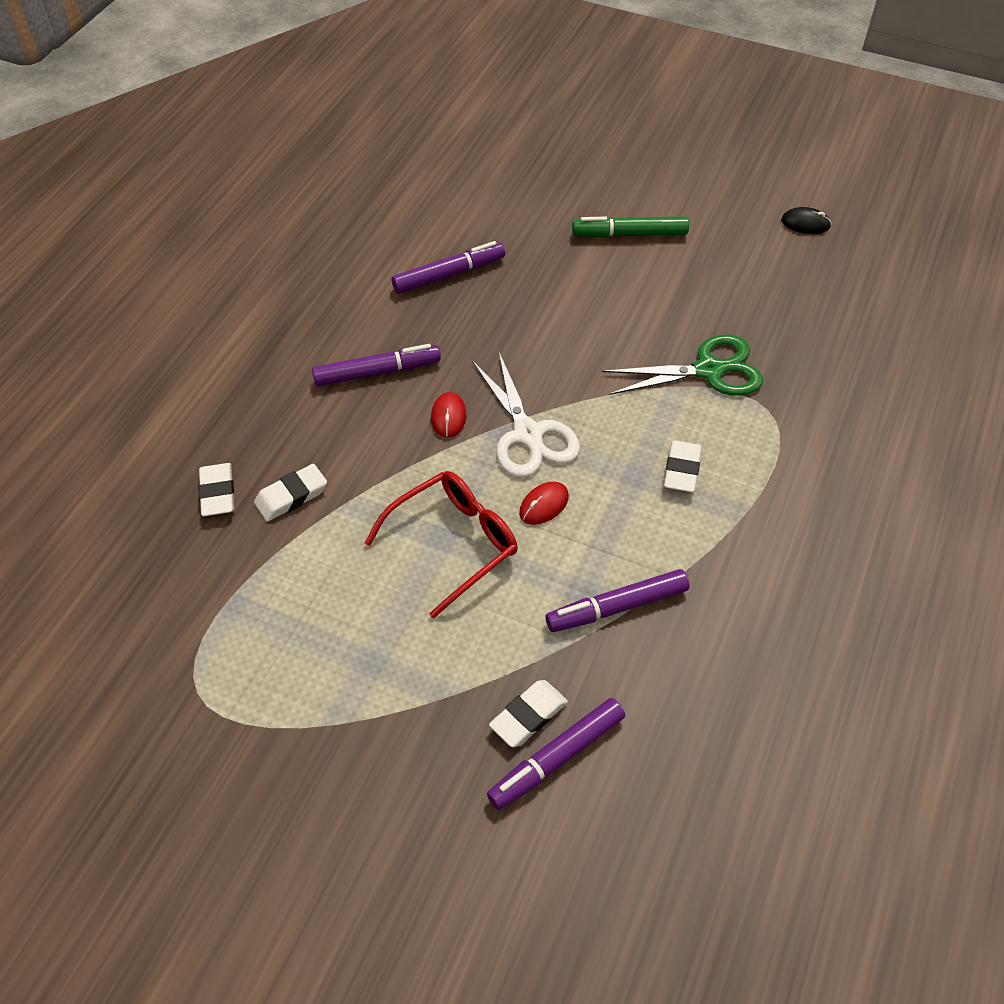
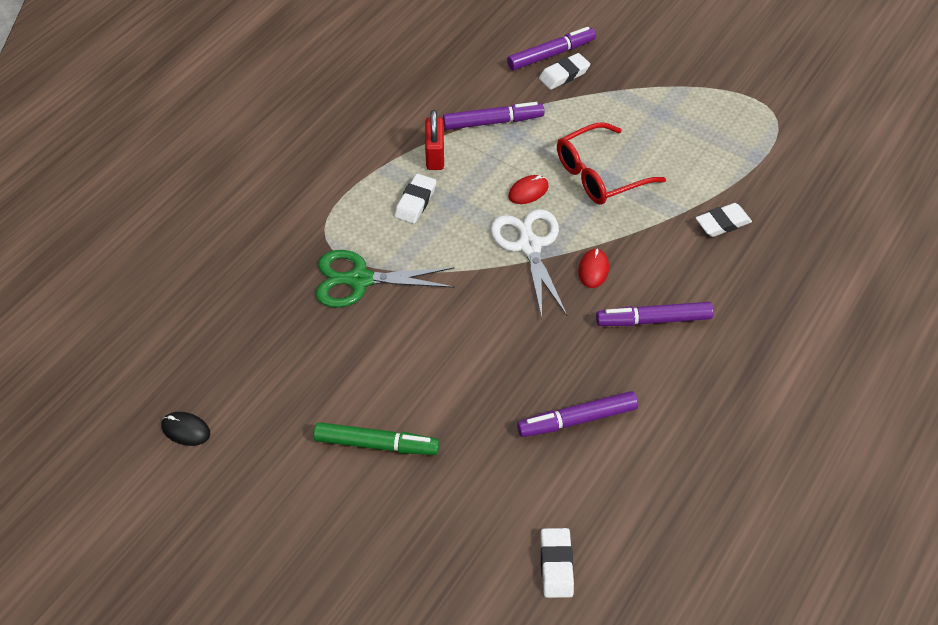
camera: 170 degrees left, 0 degrees up
(218, 493) = (781, 233): white eraser -> white eraser (556, 565)
(680, 540) = (435, 155): none -> red padlock

